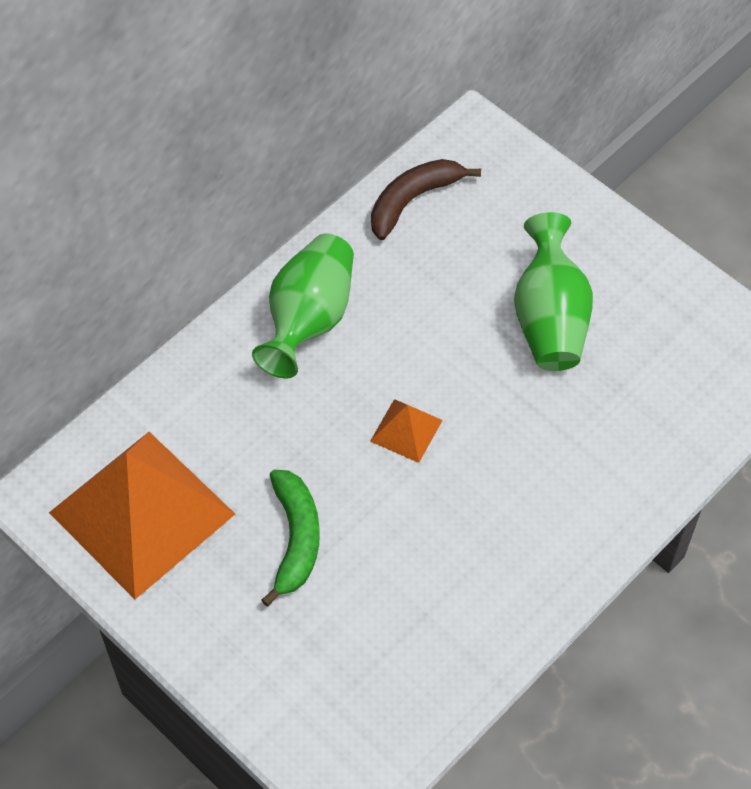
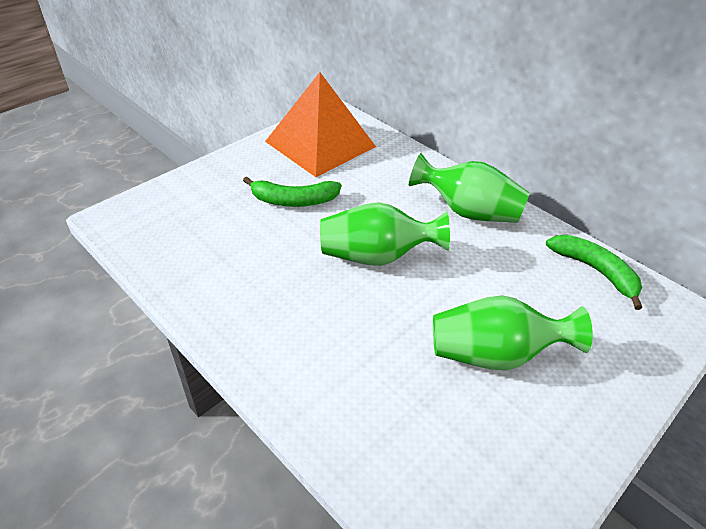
camera: 90 degrees right, 15 degrees down
(406, 430) = (376, 256): orange pyramid -> green vase
(413, 200) = (595, 271): brown banana -> green banana

